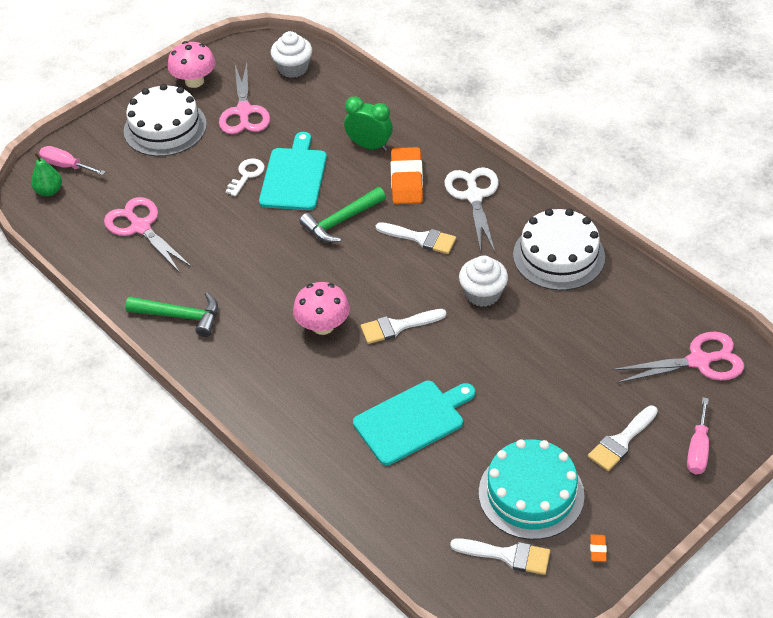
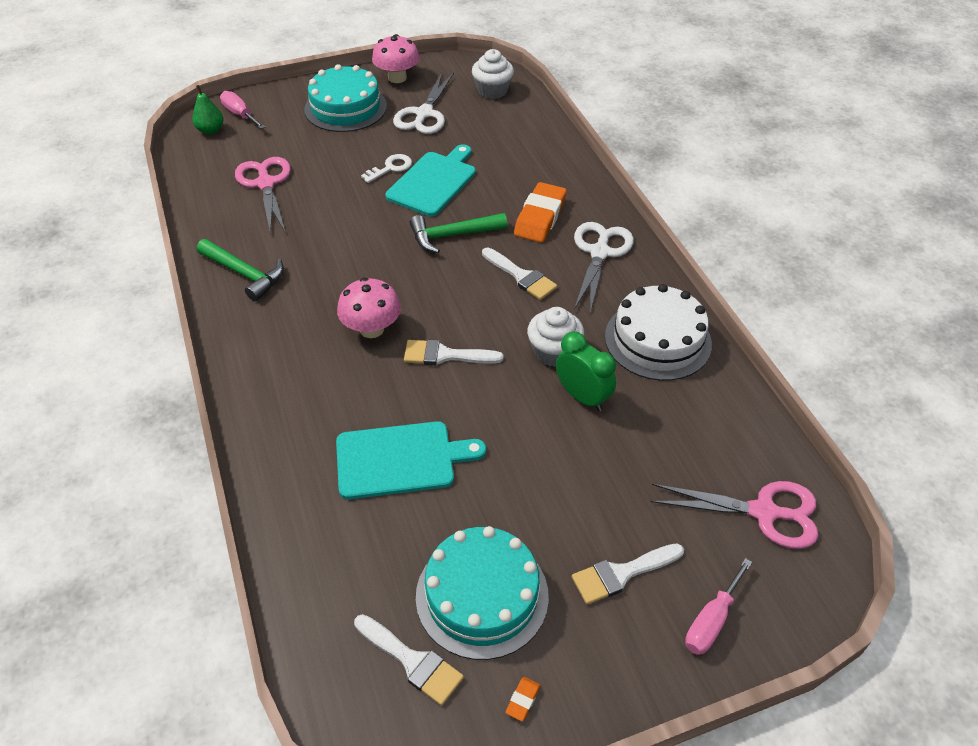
camera: 20 degrees right, 0 degrees up
(165, 128) = (345, 108): white cake -> turquoise cake
(244, 111) = (424, 114): pink scissors -> white scissors
(369, 145) = (522, 176): green clock -> green clock (582, 397)

